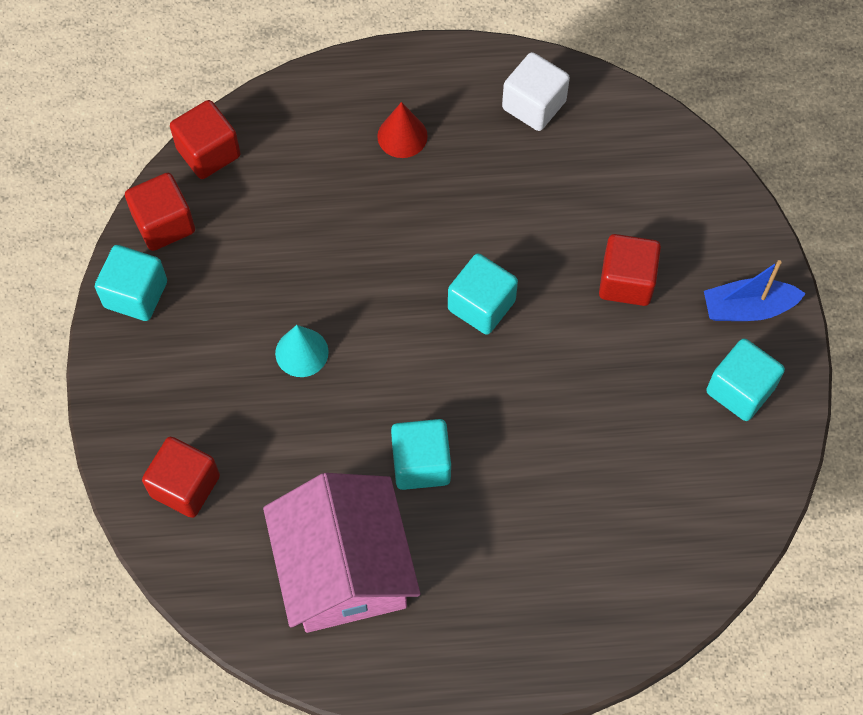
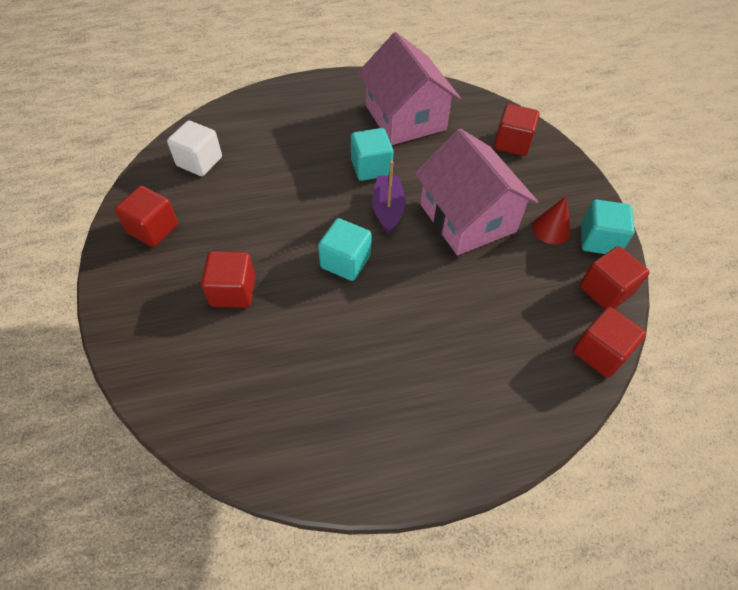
camera: 170 degrees right, 10 degrees down
(301, 352) = (467, 218): turquoise cone -> pink house
(402, 136) = (438, 391): red cone -> red cone (551, 229)
(410, 381) = (388, 209): none -> purple boat
(534, 105) = (319, 440): white cube -> white cube (199, 162)
(740, 390) = (153, 229): turquoise cube -> red cube
(747, 308) = (138, 283): blue boat -> none

